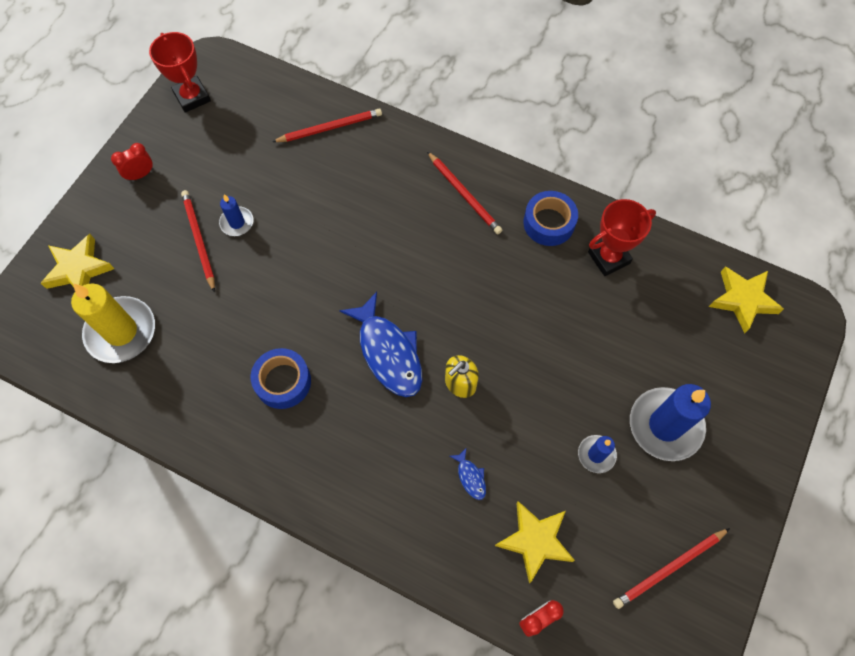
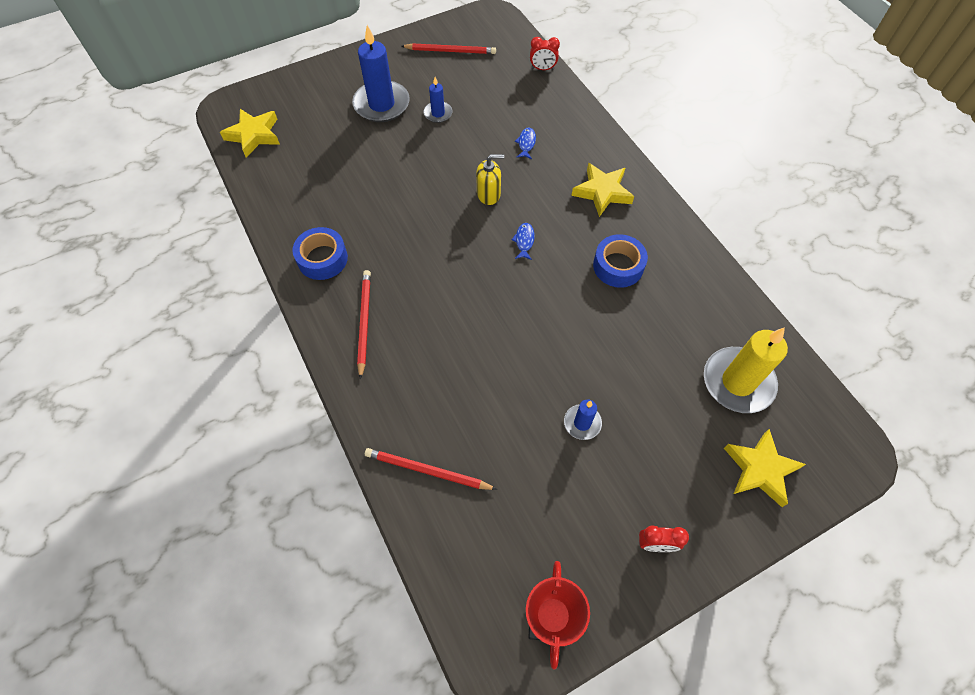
camera: 145 degrees left, 5 degrees down
(199, 240) = (627, 427): red pencil -> none
(388, 352) = (524, 241): blue fish -> blue fish, size x0.43
(535, 540) = (514, 97): yellow star -> yellow star (602, 192)
(609, 258) = (307, 209): red trophy -> none

